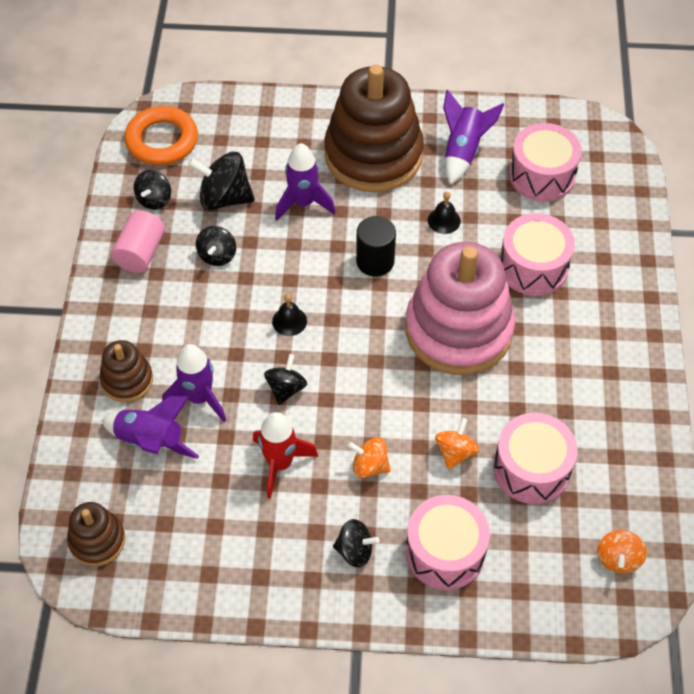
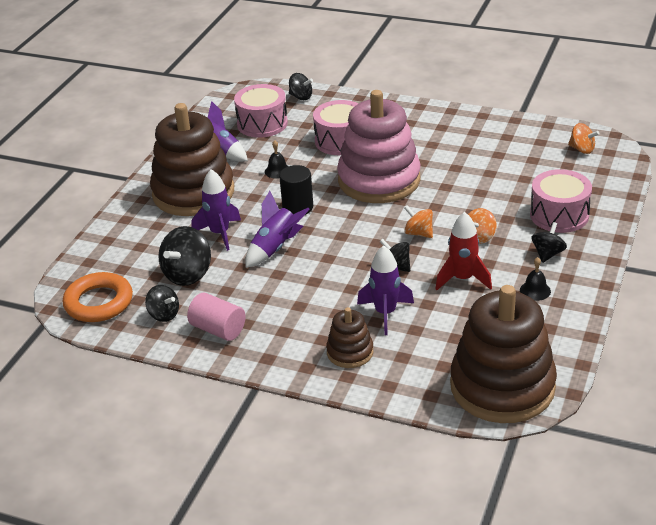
camera: 70 degrees left, 20 degrees down
(97, 540) = (502, 386): brown stacking toy -> brown stacking toy, size x2.13
(151, 441) = (416, 345): purple rocket -> purple rocket (275, 248)
(217, 255) = (246, 286): black spinning top -> black spinning top (301, 97)
(289, 321) = (332, 256): black bell -> black bell (535, 290)
(455, 452) = (481, 198): orange spinning top -> orange spinning top (418, 233)
(531, 469) = (505, 170): pink drum -> none

